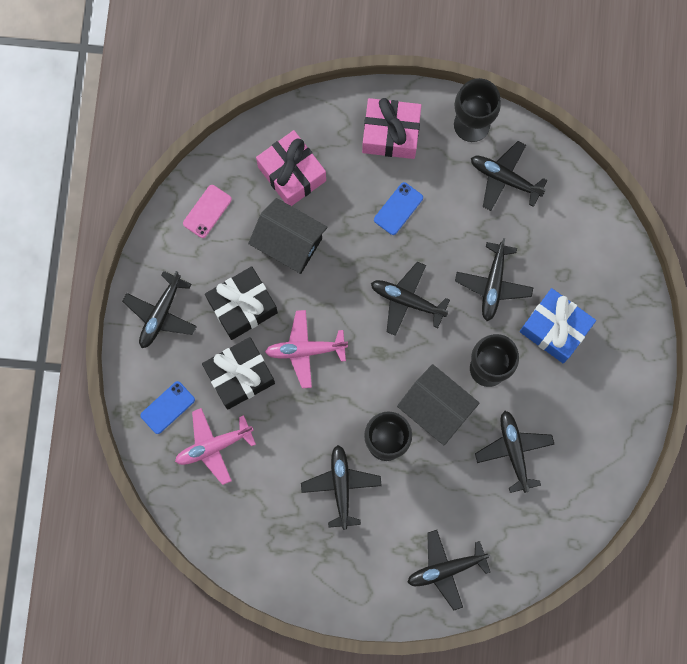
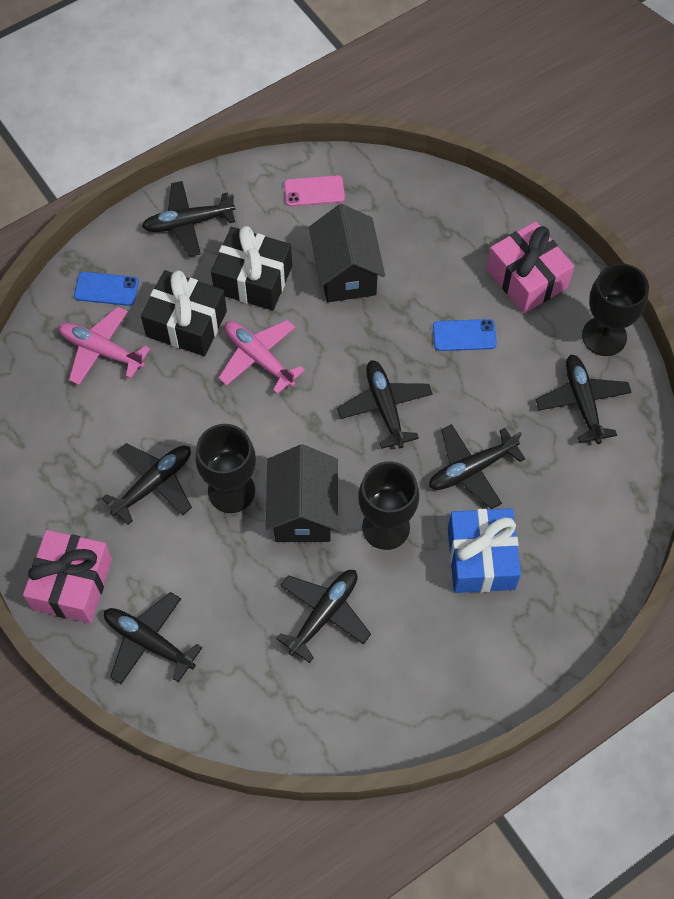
camera: 50 degrees right, 15 degrees down
(292, 174) = (411, 229): pink gift -> pink gift (72, 584)

